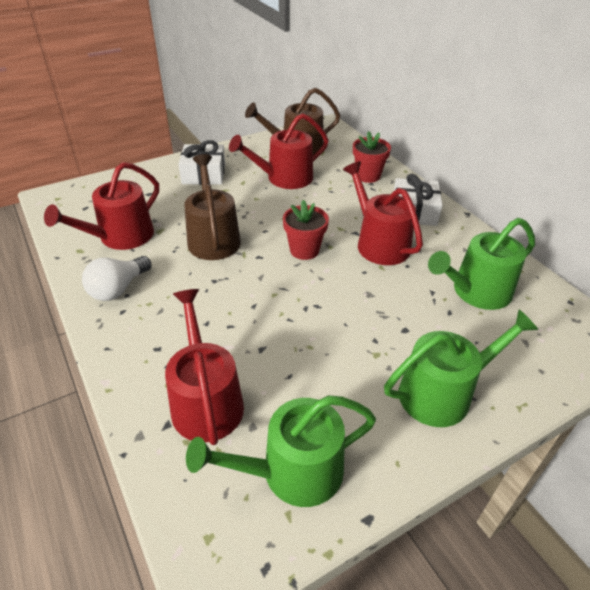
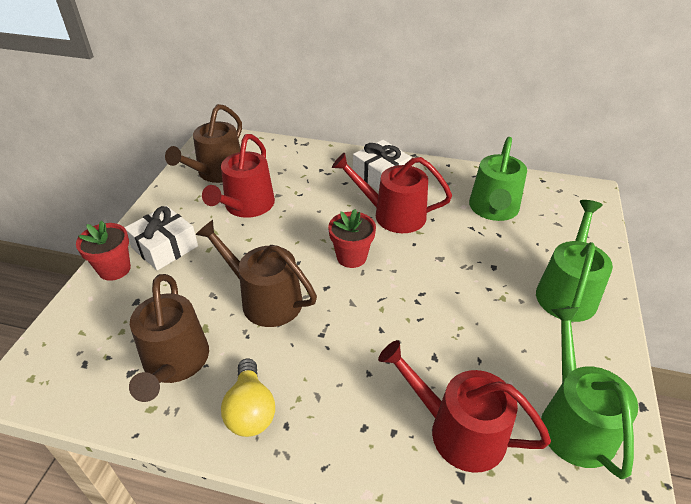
camera: 45 degrees left, 0 degrees up
(118, 289) = (250, 410): white light bulb -> yellow light bulb
(120, 237) = (174, 363): red watering can -> brown watering can
(292, 472) = (573, 421): green watering can -> green watering can turned 150 degrees clockwise
(368, 176) = (309, 165): red flower pot -> red flower pot (114, 269)

